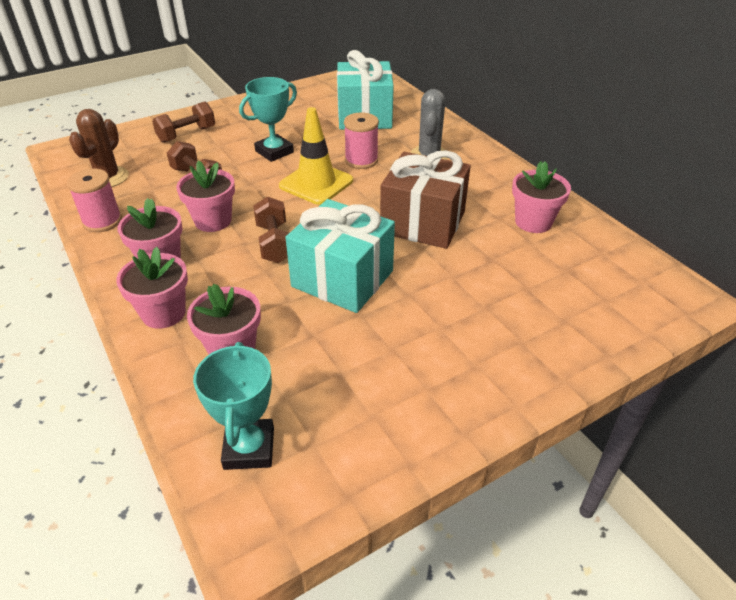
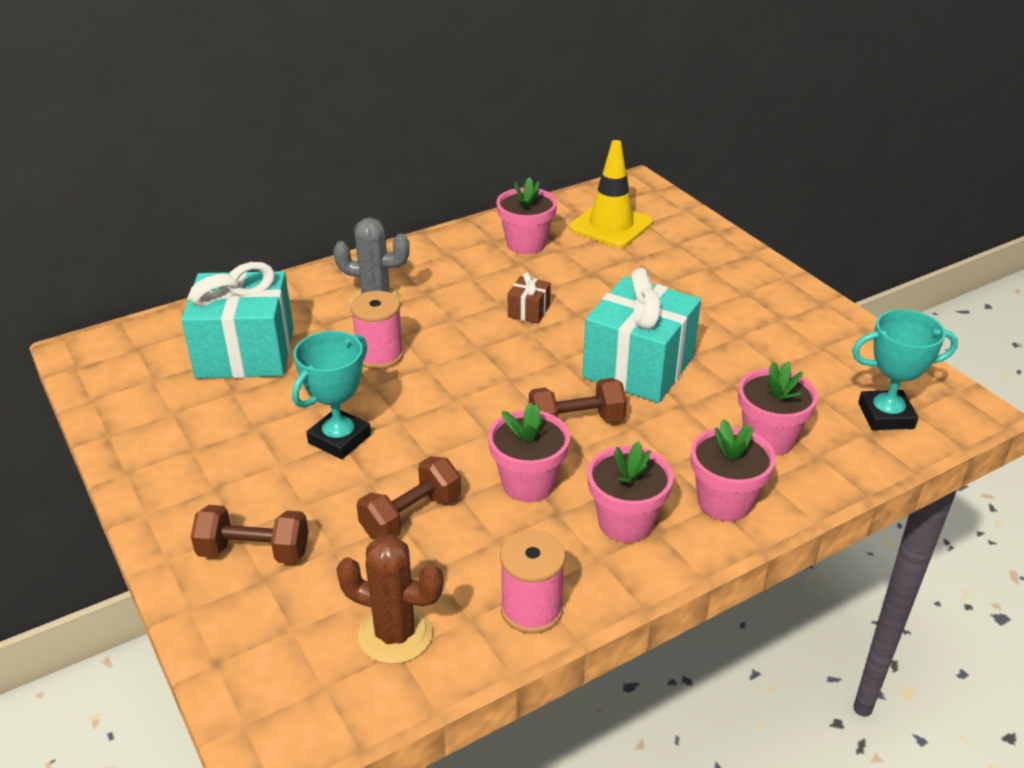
camera: 90 degrees left, 5 degrees down
(187, 134) = (254, 552): brown dumbbell -> brown dumbbell turned 45 degrees counterclockwise
(274, 152) = (339, 439): turquoise trophy -> turquoise trophy turned 75 degrees clockwise
(316, 183) = (436, 393): yellow traffic cone -> yellow traffic cone (611, 226)
(423, 222) = (529, 311): brown gift -> brown gift, size x0.42

